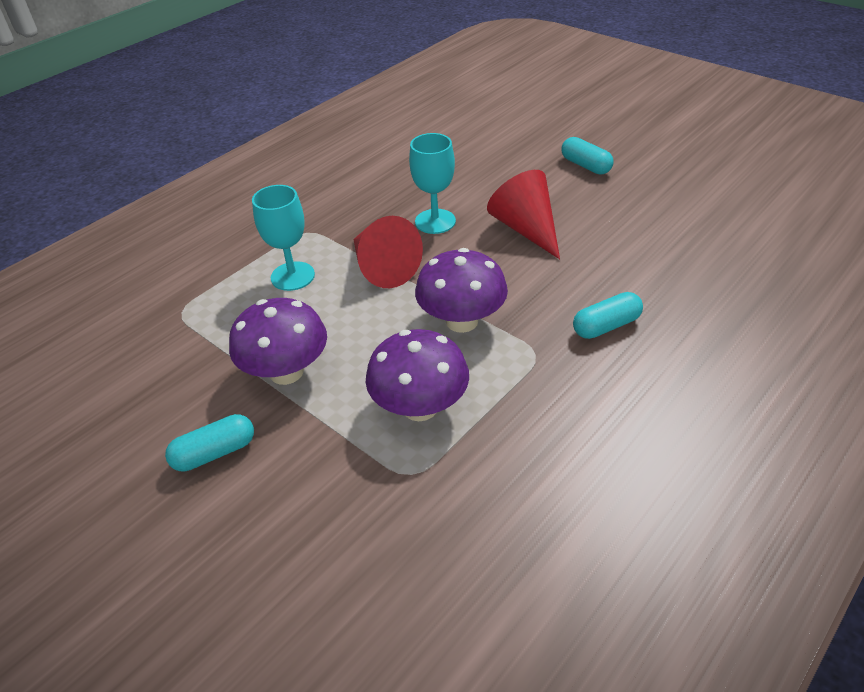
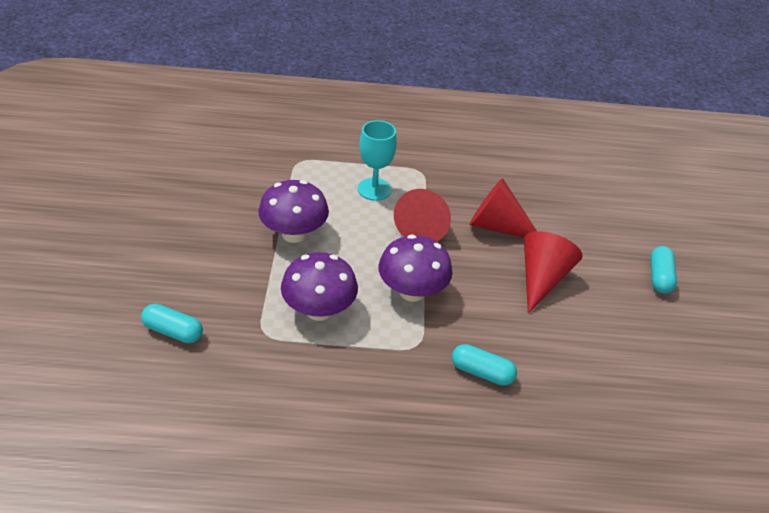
camera: 45 degrees right, 0 degrees up
(215, 453) = (211, 240): turquoise capsule -> turquoise capsule (173, 331)
(435, 221) = (497, 226): turquoise goblet -> red cone

